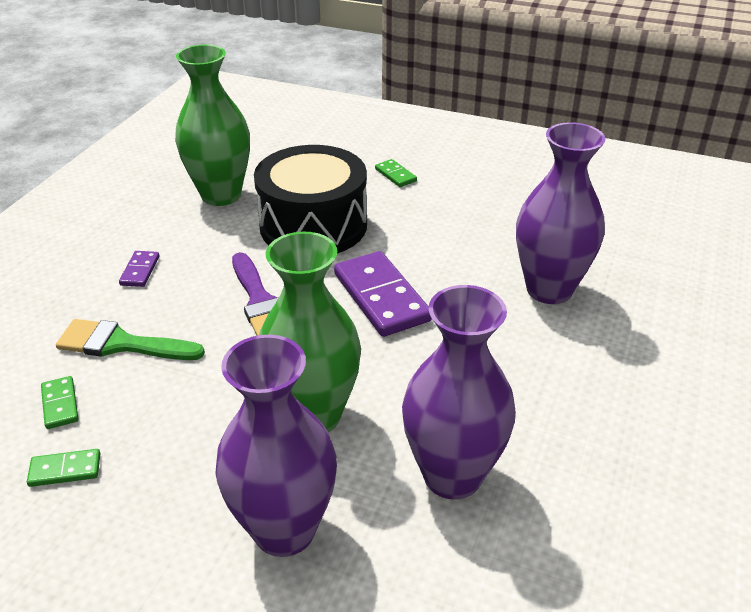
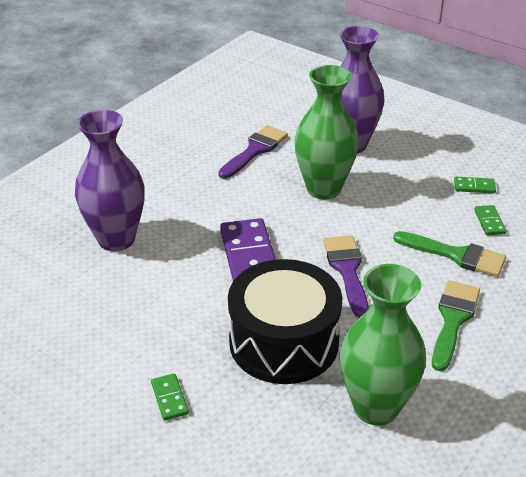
camera: 165 degrees left, 0 degrees up
(140, 271) = (453, 320): purple domino -> green brush
(452, 475) = (255, 150): purple vase -> purple brush

